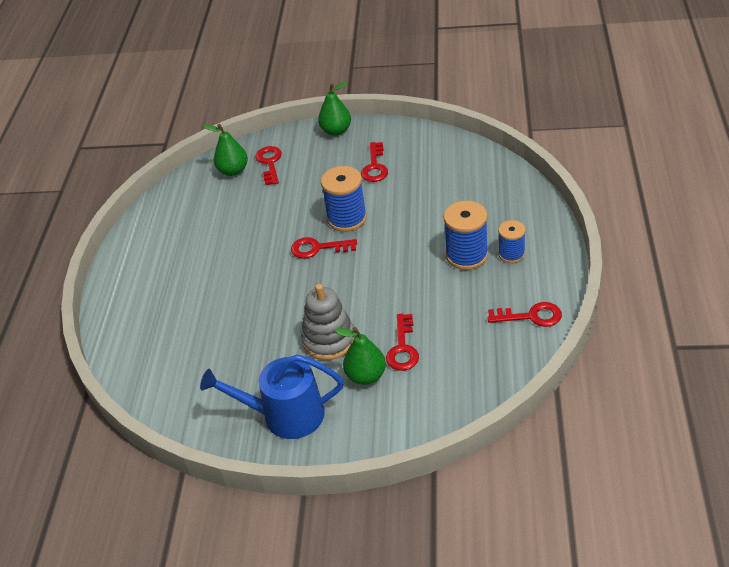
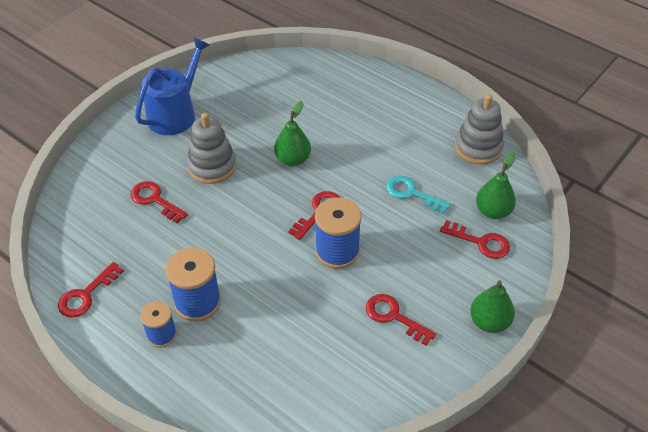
camera: 120 degrees right, 5 degrees up
(166, 207) = (478, 147): none -> grey stacking toy
(251, 214) = (411, 193): none -> turquoise key
(366, 376) = (156, 167): green pear -> green pear (293, 159)

